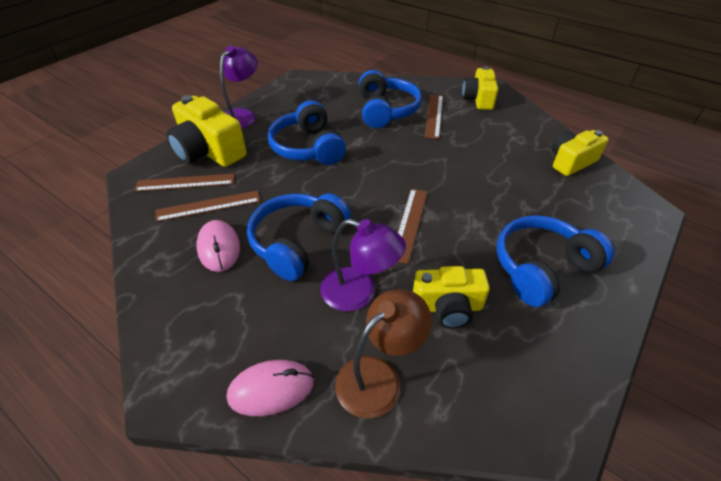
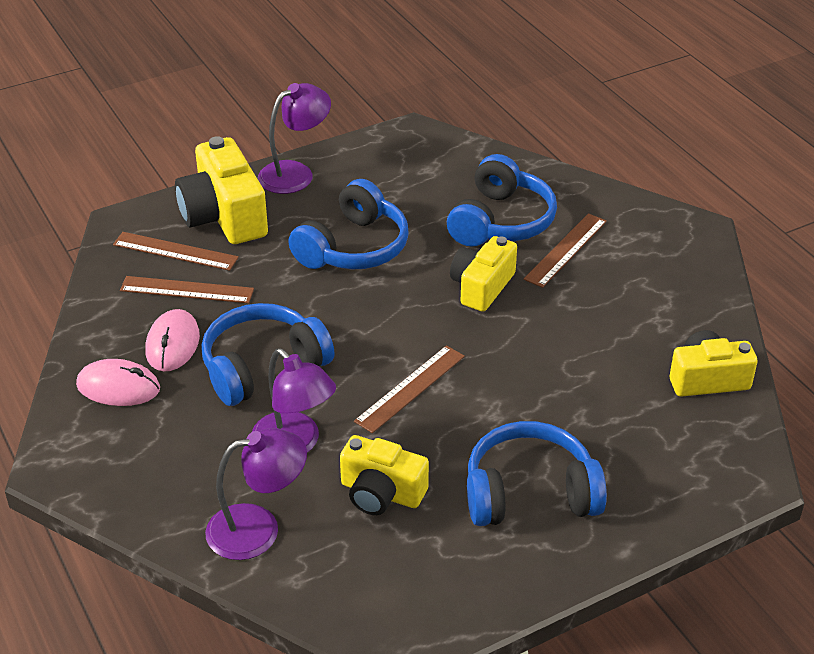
camera: 25 degrees right, 5 degrees down
(271, 389) = (149, 500): pink mouse -> pink mouse (118, 387)
(308, 147) = (353, 247): blue headphones -> blue headphones turned 150 degrees counterclockwise
(378, 377) = (258, 528): brown lamp -> purple lamp
(478, 99) = (659, 242): yellow camera -> yellow camera (482, 287)

